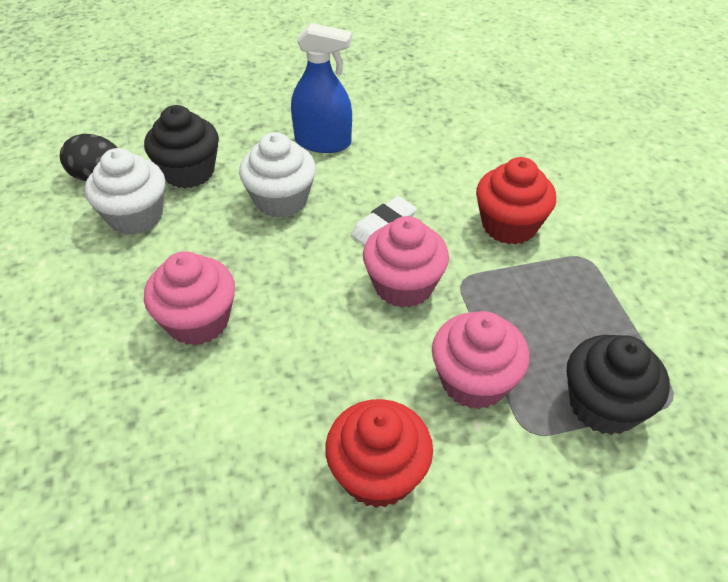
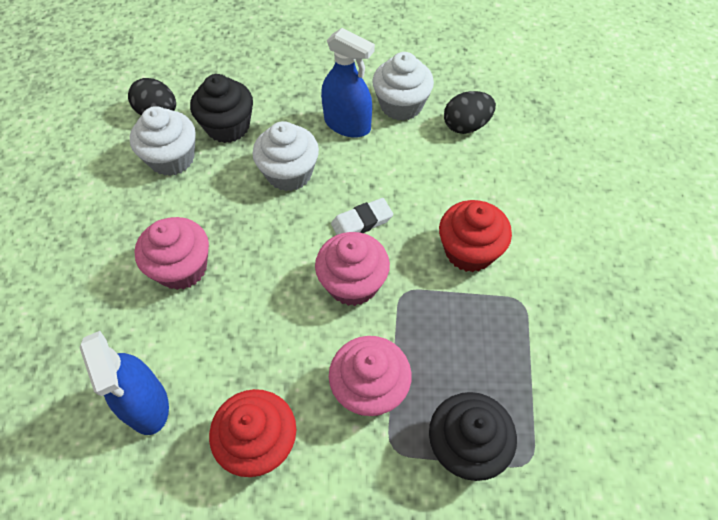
camera: 20 degrees right, 10 degrees up
(219, 475) = (146, 404): none -> blue spray bottle
(371, 114) = (401, 105): none -> white cupcake
(447, 118) = (466, 126): none -> black egg

